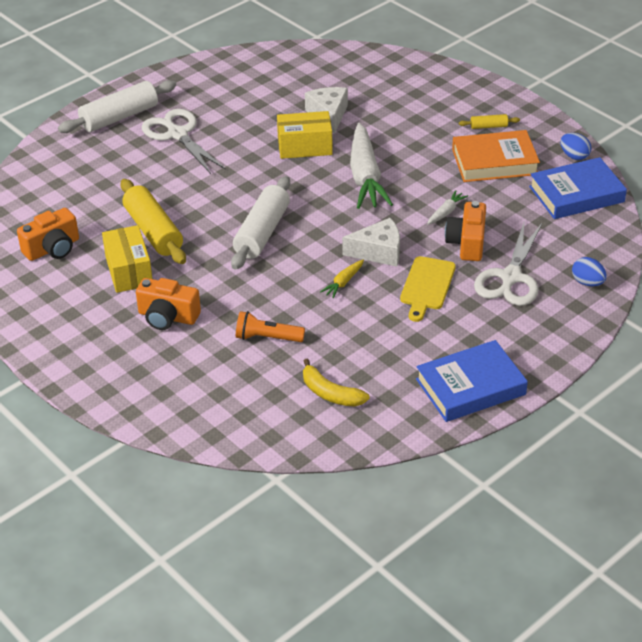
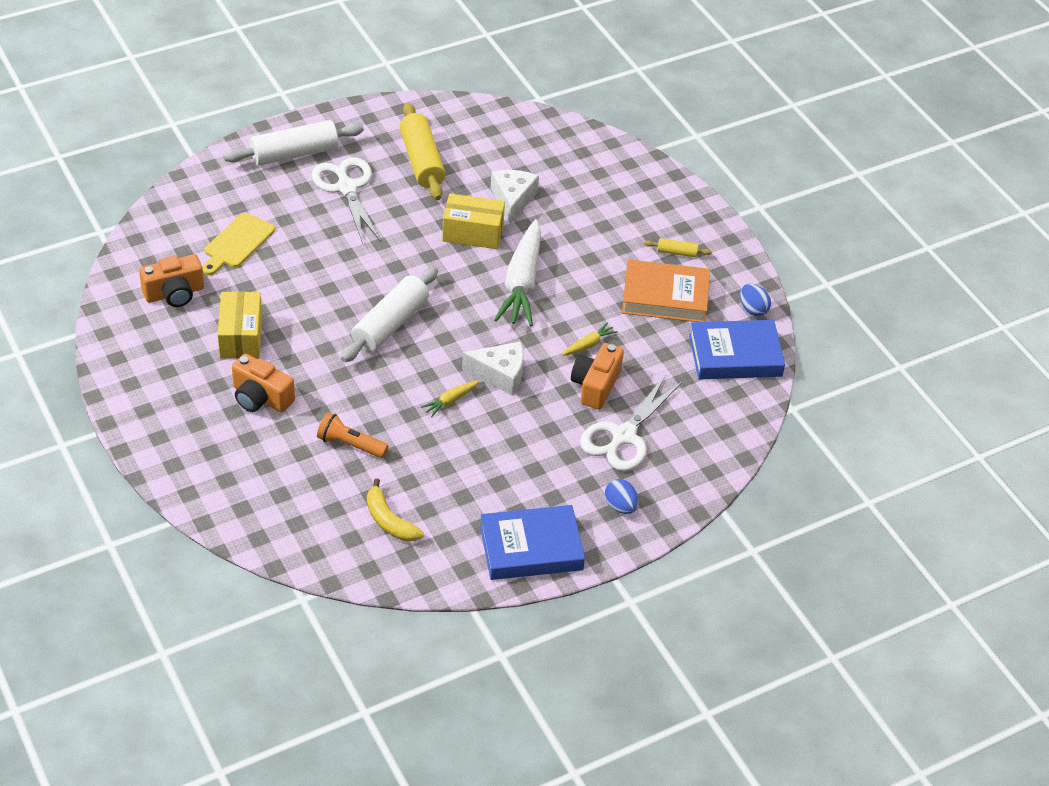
camera: 10 degrees right, 5 degrees up
(153, 231) = (281, 297): yellow rolling pin -> yellow rolling pin (421, 161)
(426, 286) = (533, 425): yellow cutting board -> yellow cutting board (237, 243)
(446, 212) = (589, 344): white carrot -> yellow carrot
(587, 282) = (701, 461): blue egg -> blue egg (620, 506)

